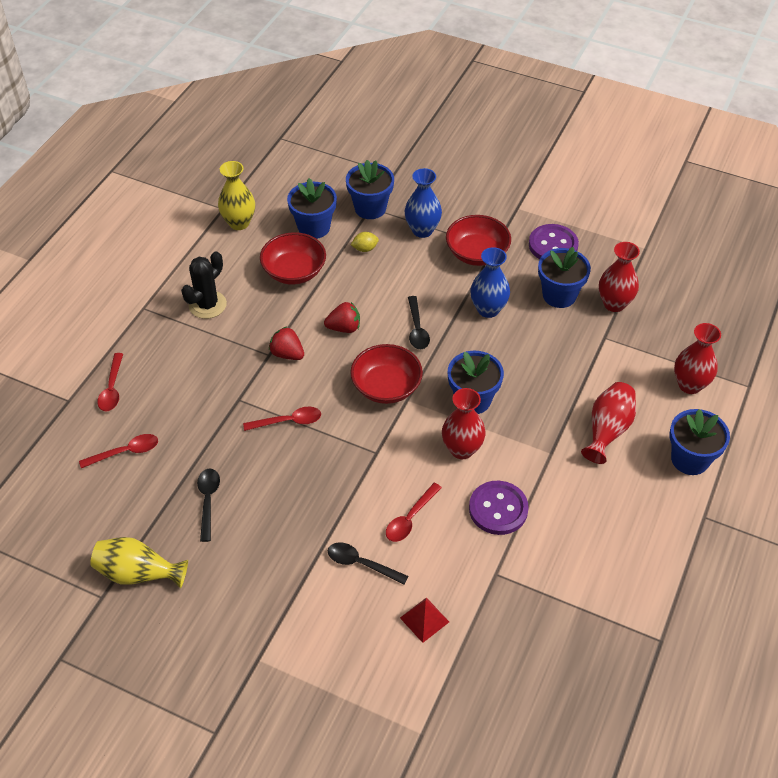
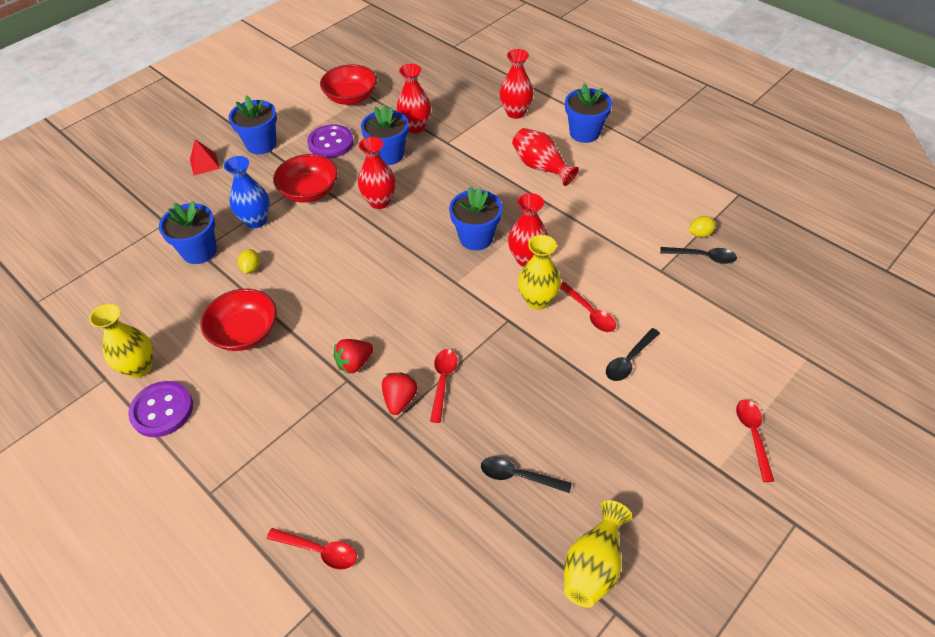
camera: 70 degrees left, 0 degrees up
(125, 452) = (421, 551): red spoon -> red spoon (752, 435)
(207, 305) = (244, 423): black cactus -> none
(314, 227) = (194, 302): blue flower pot -> blue flower pot (261, 144)
(344, 328) = (345, 308): red strawberry -> red strawberry (400, 400)
(386, 387) = (434, 294): red bowl -> red bowl (351, 97)
(409, 471) = (537, 300): none -> yellow vase
(417, 329) = (376, 254): black spoon -> black spoon (702, 257)
(424, 620) = (697, 329): red pyramid -> red pyramid (204, 164)
(488, 309) = (379, 201): blue vase -> red vase
(498, 509) = (597, 252): purple button -> purple button (162, 410)
(570, 605) = (700, 234): none -> yellow lemon

